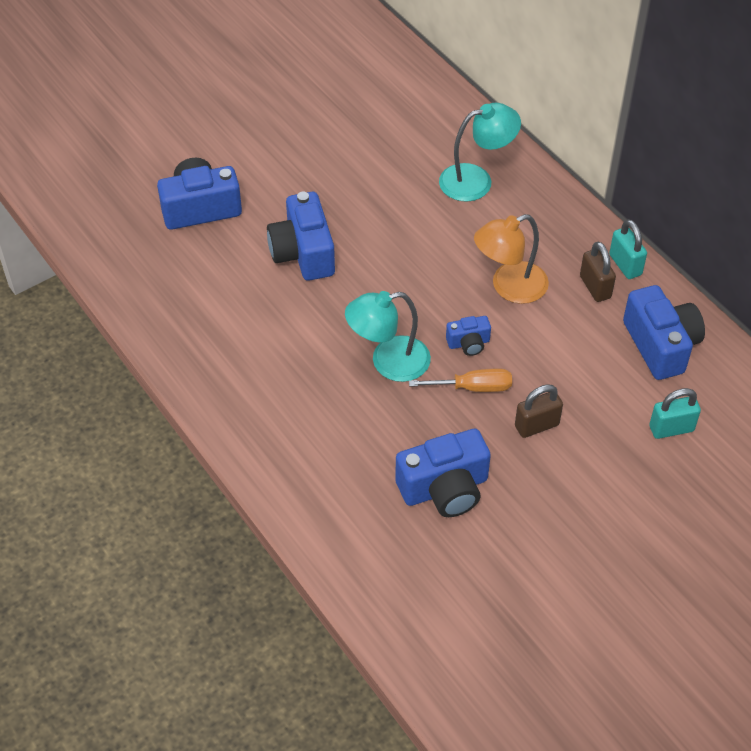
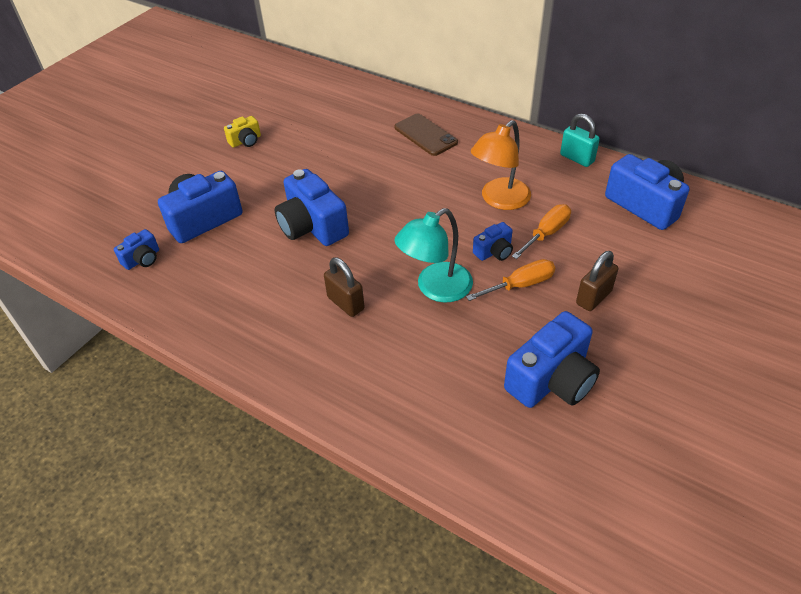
camera: 20 degrees left, 5 degrees down
(127, 234) = (142, 259): none -> blue camera
(281, 125) = (246, 141): none -> yellow camera
(476, 180) = (425, 135): turquoise lamp -> brown phone
(534, 342) = (546, 233): none -> orange screwdriver
(595, 287) = (565, 180): brown padlock -> brown padlock (346, 303)
(671, 428) = (700, 263): turquoise padlock -> none

